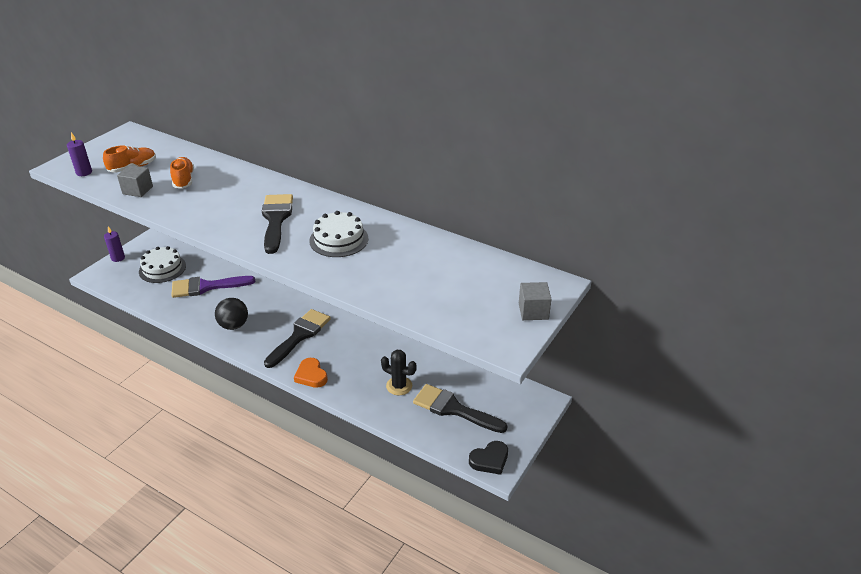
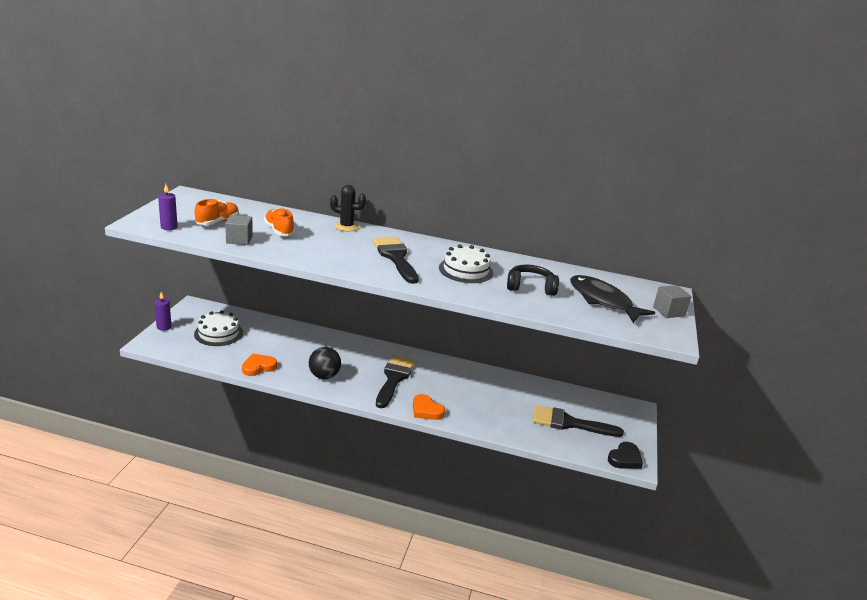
camera: 20 degrees left, 10 degrees down
(178, 309) = (258, 367): none -> orange heart
(206, 287) = (275, 345): purple brush -> none
(393, 267) = (530, 287): none -> black headphones
(399, 386) = (511, 410): black cactus -> black cactus (346, 226)
(464, 290) = (602, 301): none -> black fish

